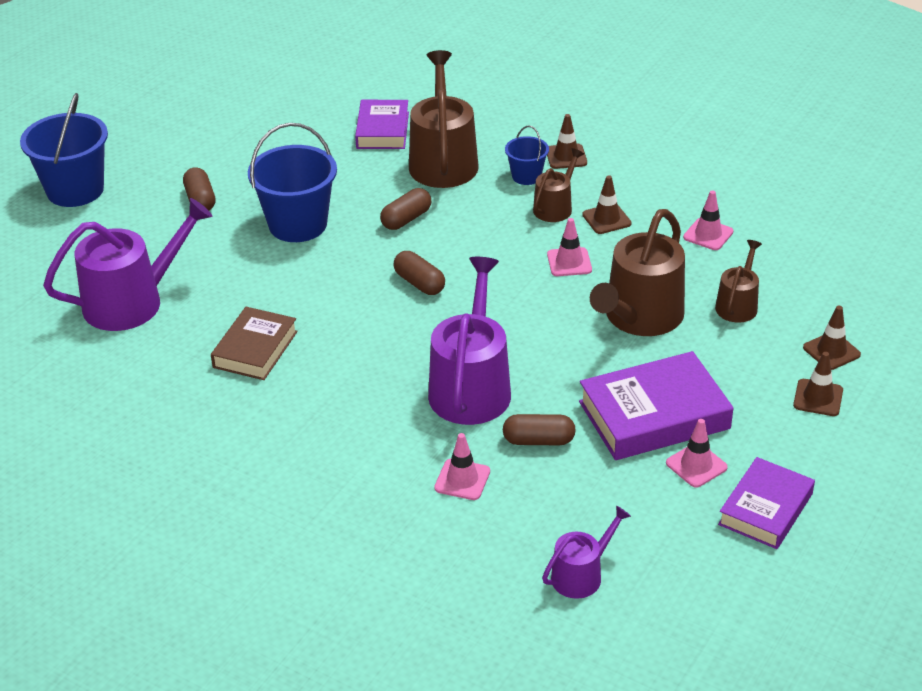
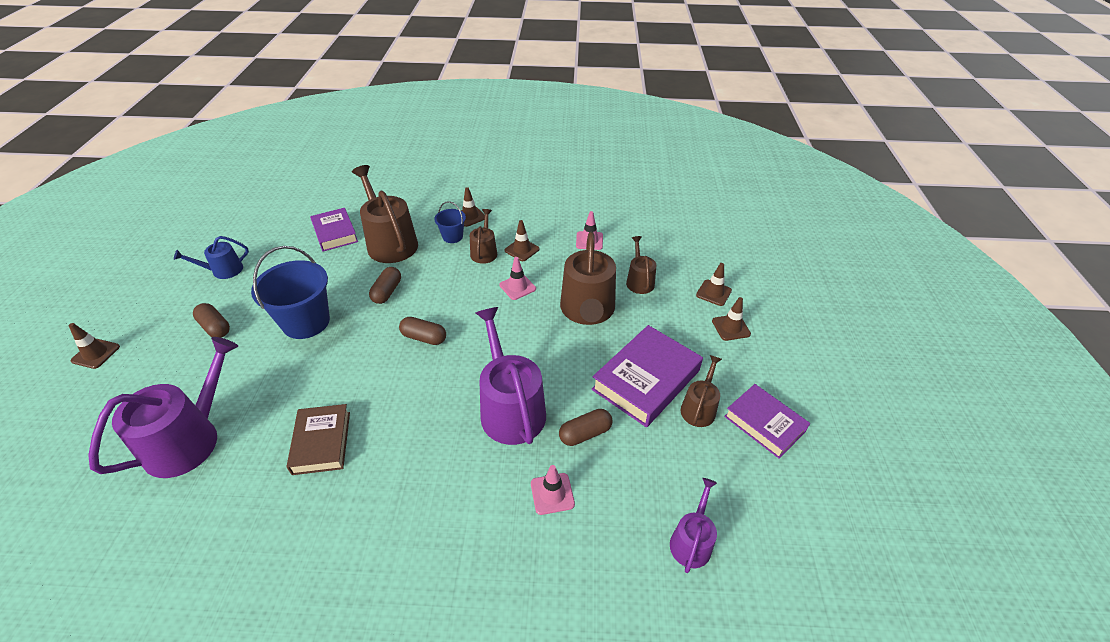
camera: 30 degrees left, 5 degrees up
(75, 190) = (96, 354): blue bucket -> brown traffic cone
(235, 139) = (223, 270): none -> blue watering can
(696, 465) = (699, 408): pink traffic cone -> brown watering can
(765, 509) = (764, 424): purple book -> purple book turned 45 degrees counterclockwise

